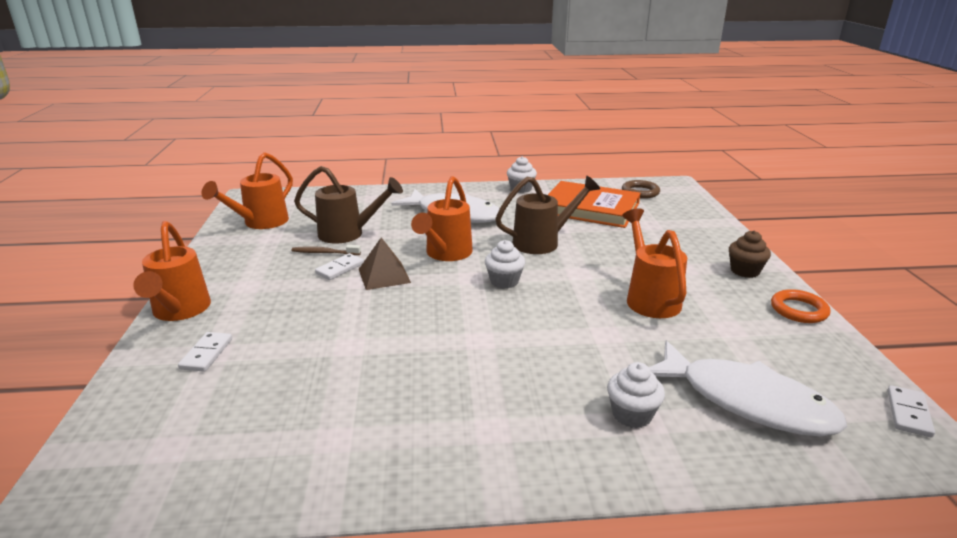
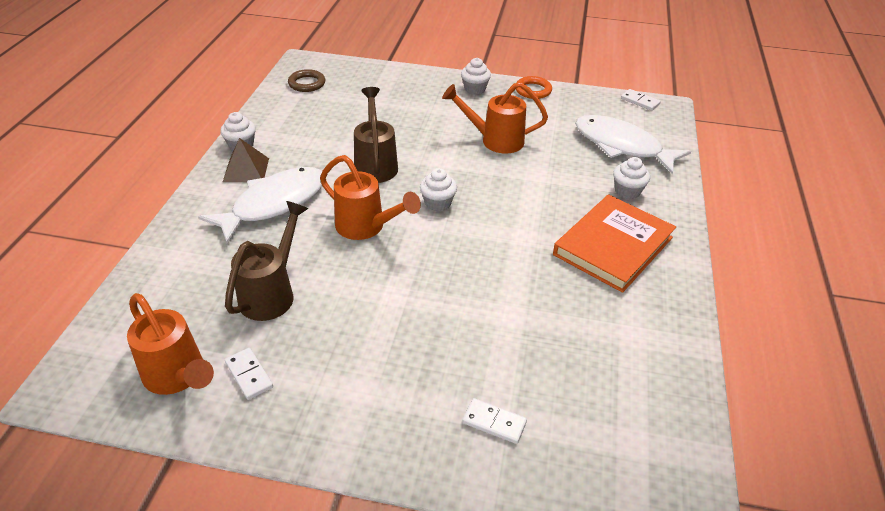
camera: 75 degrees left, 15 degrees up
(179, 312) = (397, 454): orange watering can -> none
(324, 253) = (311, 318): brown toothbrush -> none
(340, 268) = (358, 308): white domino -> white domino (249, 375)
(384, 275) = (390, 276): brown pyramid -> brown pyramid (246, 170)
(590, 208) = (322, 119): orange book -> orange book (613, 246)
(745, 271) = (475, 89): brown cupcake -> white cupcake
(746, 401) = (621, 146): white fish -> white fish turned 105 degrees counterclockwise

